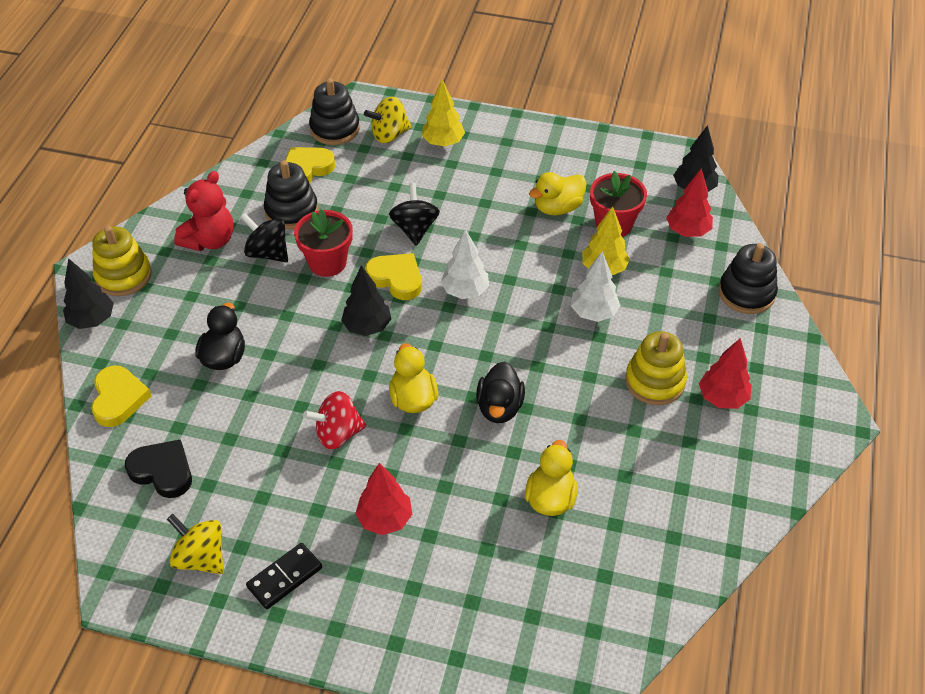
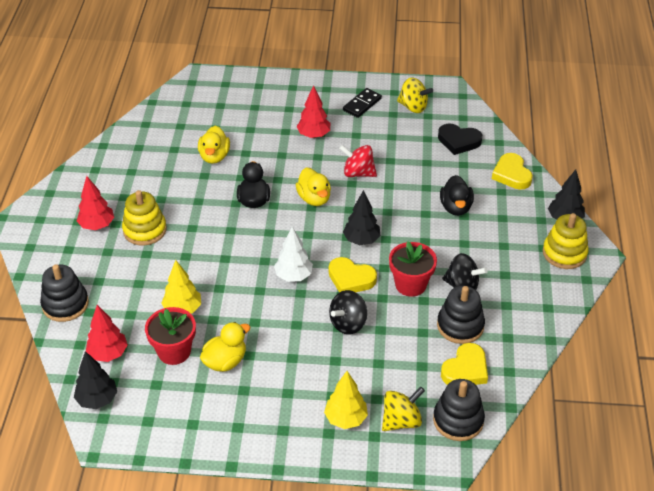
camera: 170 degrees right, 5 degrees down
(210, 240) = (514, 290): red teddy bear -> none
(338, 434) = (358, 173): red spinning top -> red spinning top turned 135 degrees counterclockwise
(415, 229) = (348, 323): black spinning top -> black spinning top turned 60 degrees clockwise
(593, 313) = (190, 272): white tree -> none

